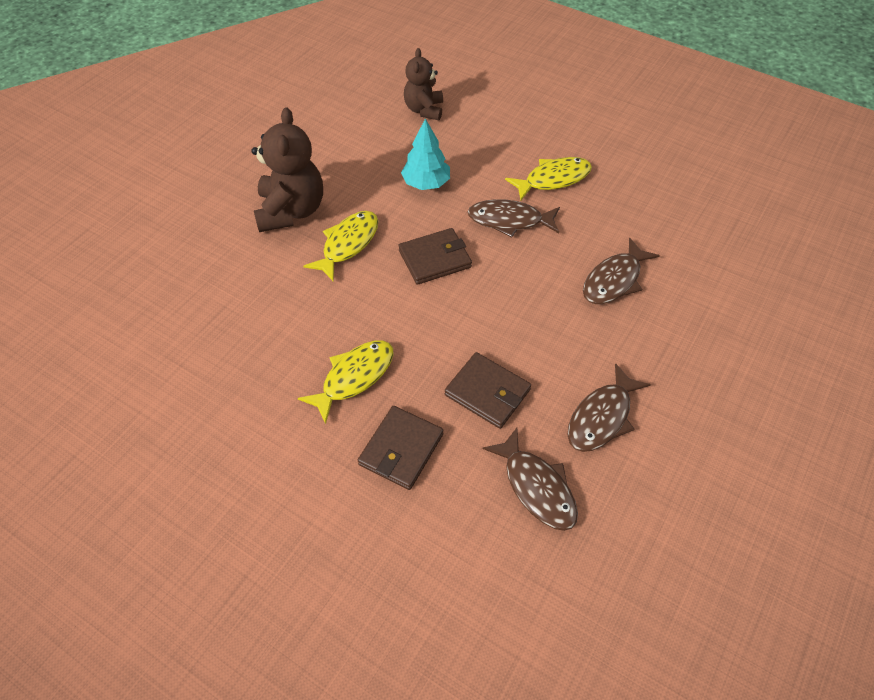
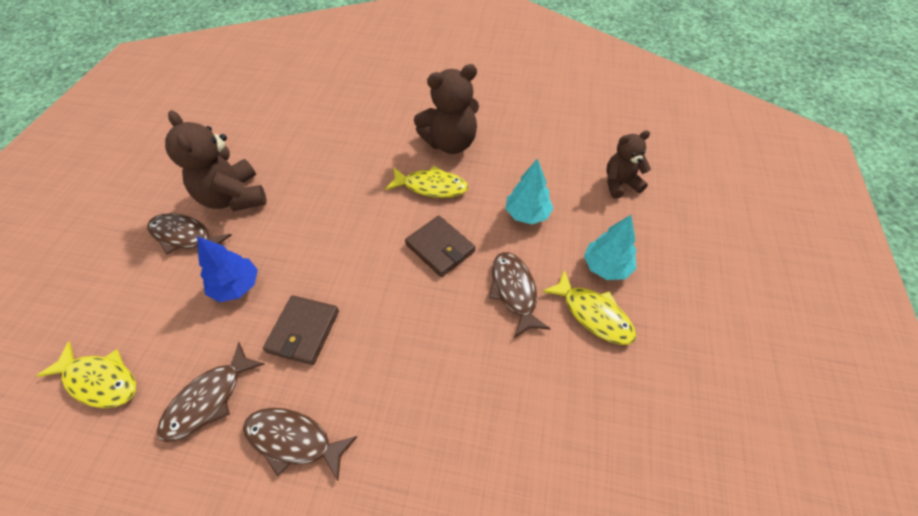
camera: 70 degrees right, 0 degrees up
(252, 440) = (233, 197): none -> brown teddy bear
(354, 377) = (299, 235): yellow fish -> yellow fish (100, 380)
(401, 449) = (236, 286): brown wallet -> blue tree
(511, 154) = (606, 267): none -> turquoise tree
(614, 280) = (476, 411): brown fish -> brown fish (185, 236)

